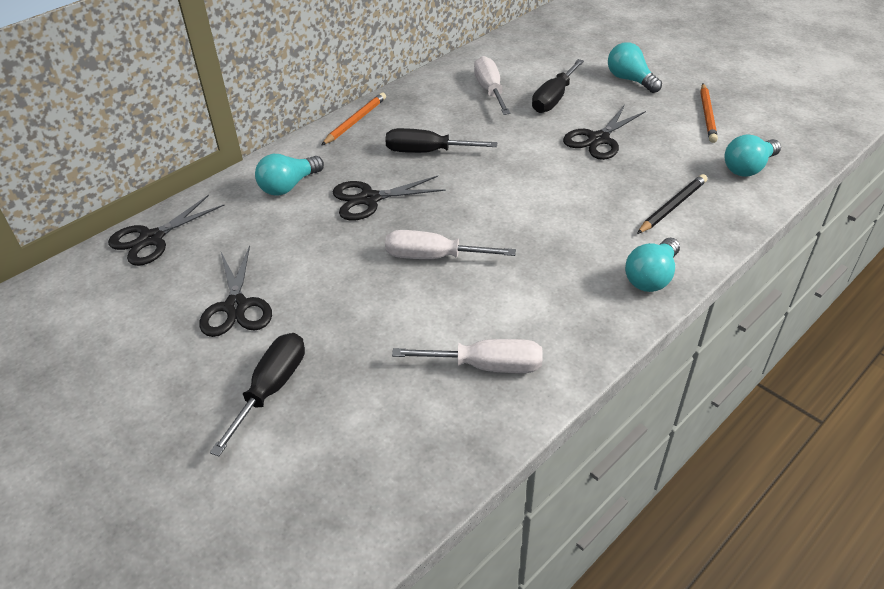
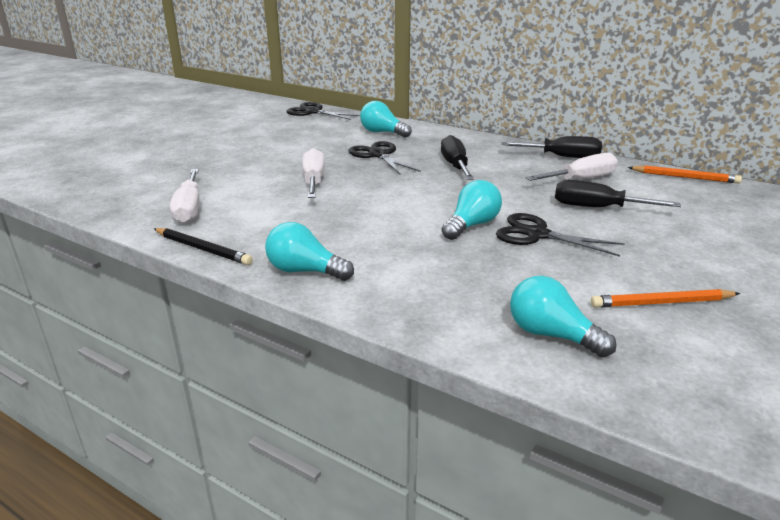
camera: 75 degrees right, 15 degrees down
(236, 306) = (252, 137): black scissors -> none
(271, 389) = (179, 154): black screwdriver -> black screwdriver (562, 157)
(356, 121) = (481, 140): orange pencil -> orange pencil (685, 177)
(630, 80) = (691, 247): turquoise light bulb -> turquoise light bulb (471, 225)
(673, 206) = (432, 281): black pencil -> black pencil (203, 249)

